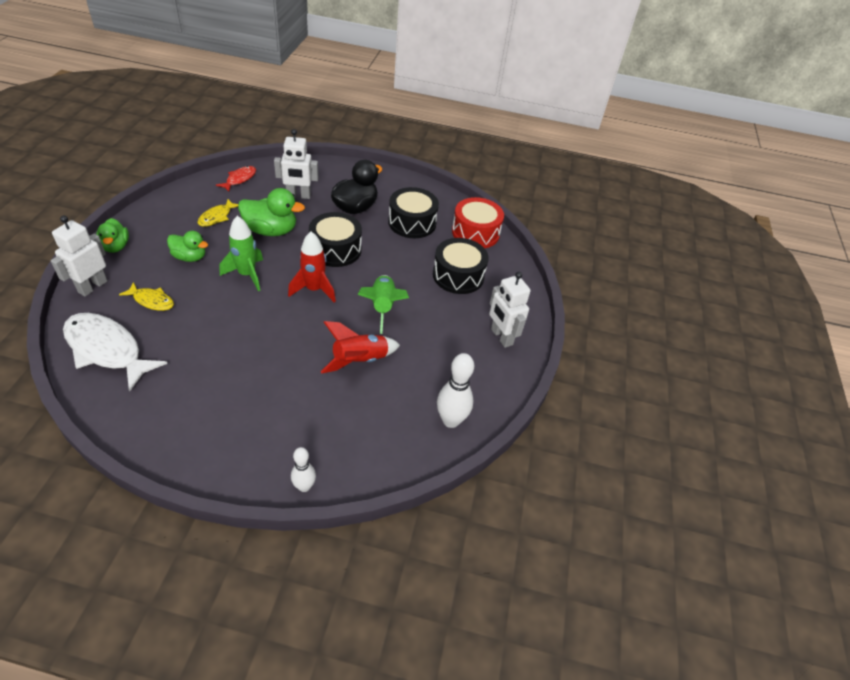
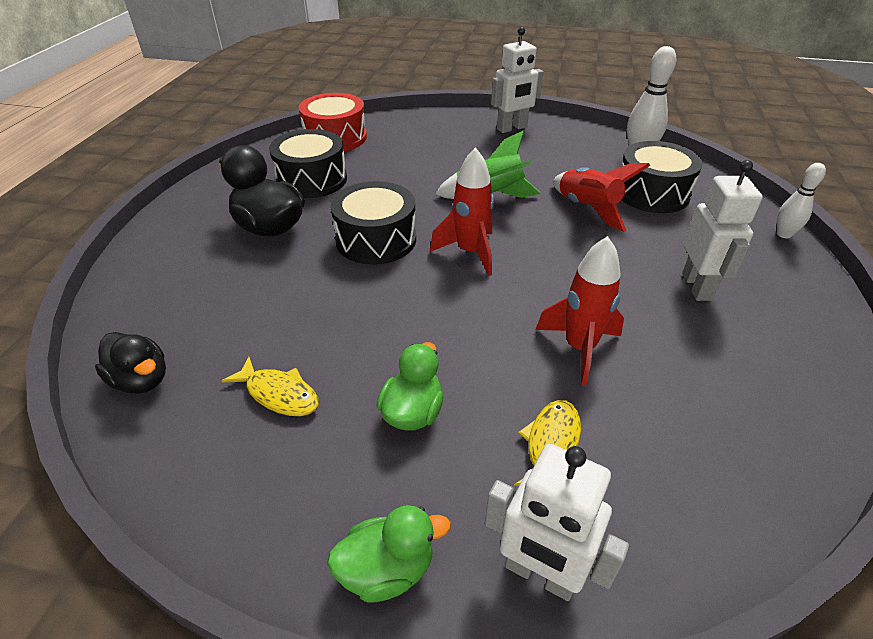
camera: 85 degrees left, 5 degrees down
(107, 350) = (701, 483): white fish -> none
(212, 324) = (579, 348): none -> red rocket
(239, 179) = (141, 380): red fish -> black duck
(247, 275) = (450, 325): green rocket -> none
(271, 230) = (327, 311): green duck -> none
(298, 196) = (223, 289): white robot -> white robot (697, 287)
(458, 276) = (419, 149): black drum -> black drum (652, 193)

